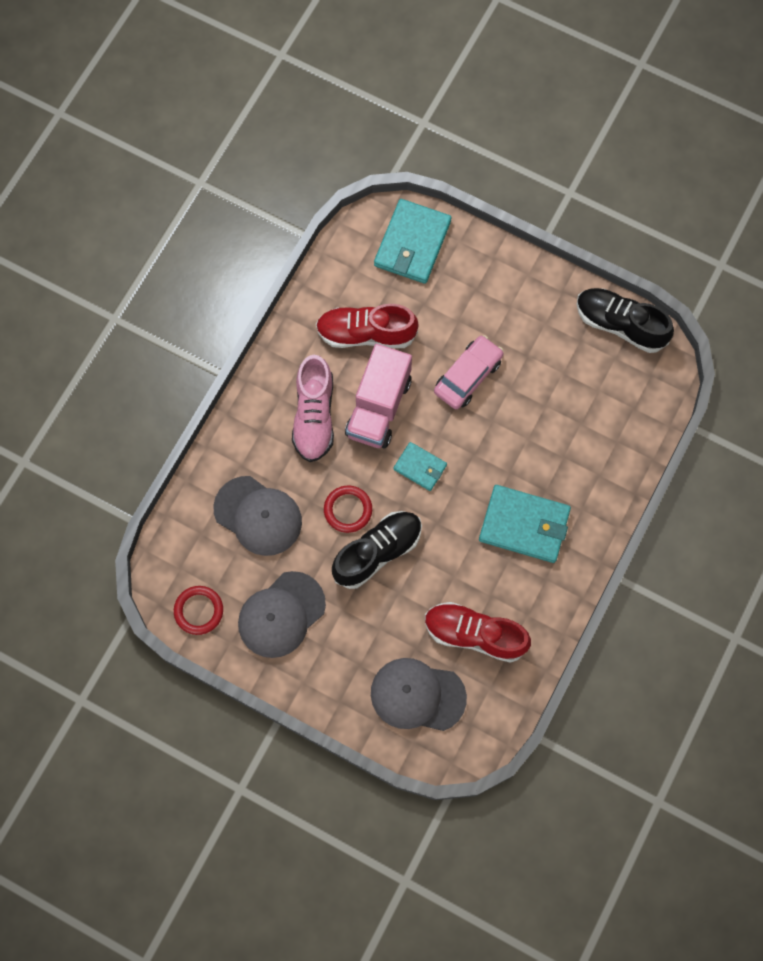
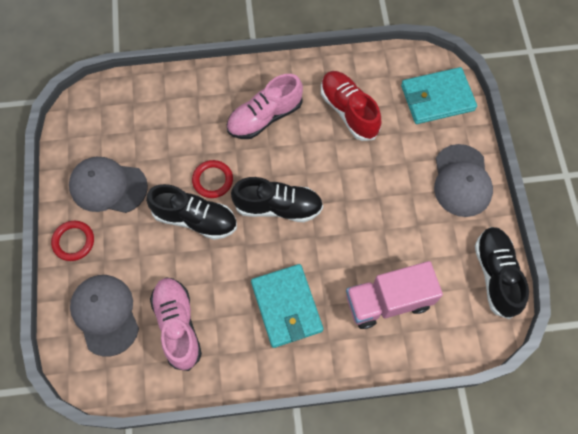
camera: 55 degrees right, 5 degrees down
(199, 611) = (78, 135): red ring -> red ring (73, 241)
(258, 516) = (169, 128): grey cap -> grey cap (462, 181)
(378, 407) = (302, 152): pink truck -> pink truck (388, 301)
(420, 467) = (278, 207): turquoise wallet -> black shoe
(468, 376) = (370, 195): pink car -> none
(475, 634) = (178, 325): red shoe -> pink shoe

